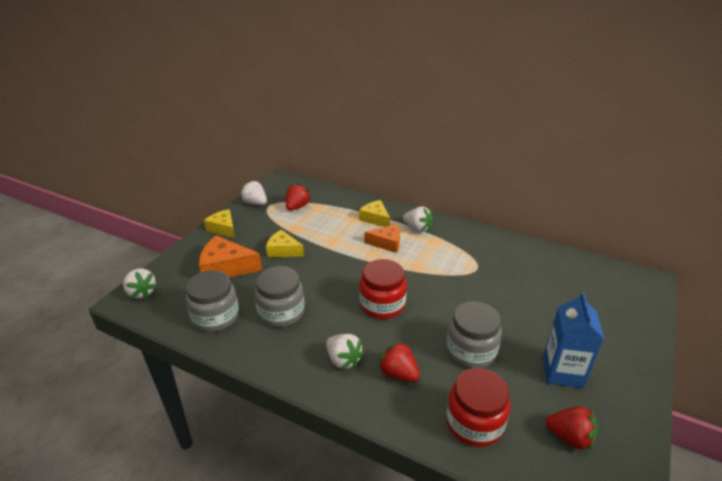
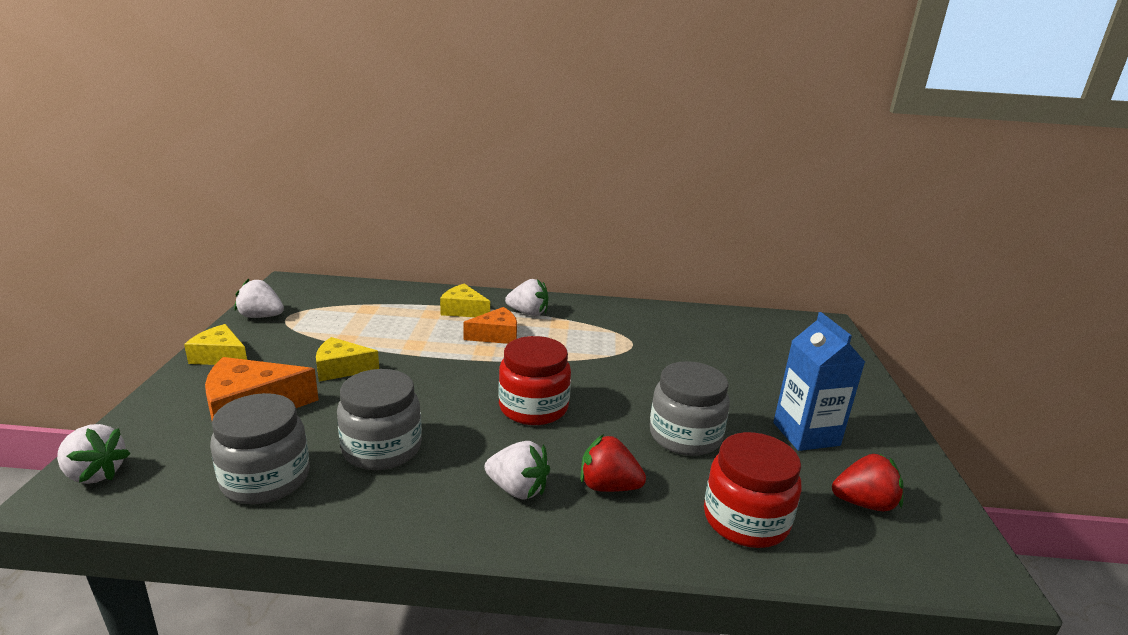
camera: 25 degrees left, 10 degrees down
(297, 207) = (335, 312): red strawberry -> none

